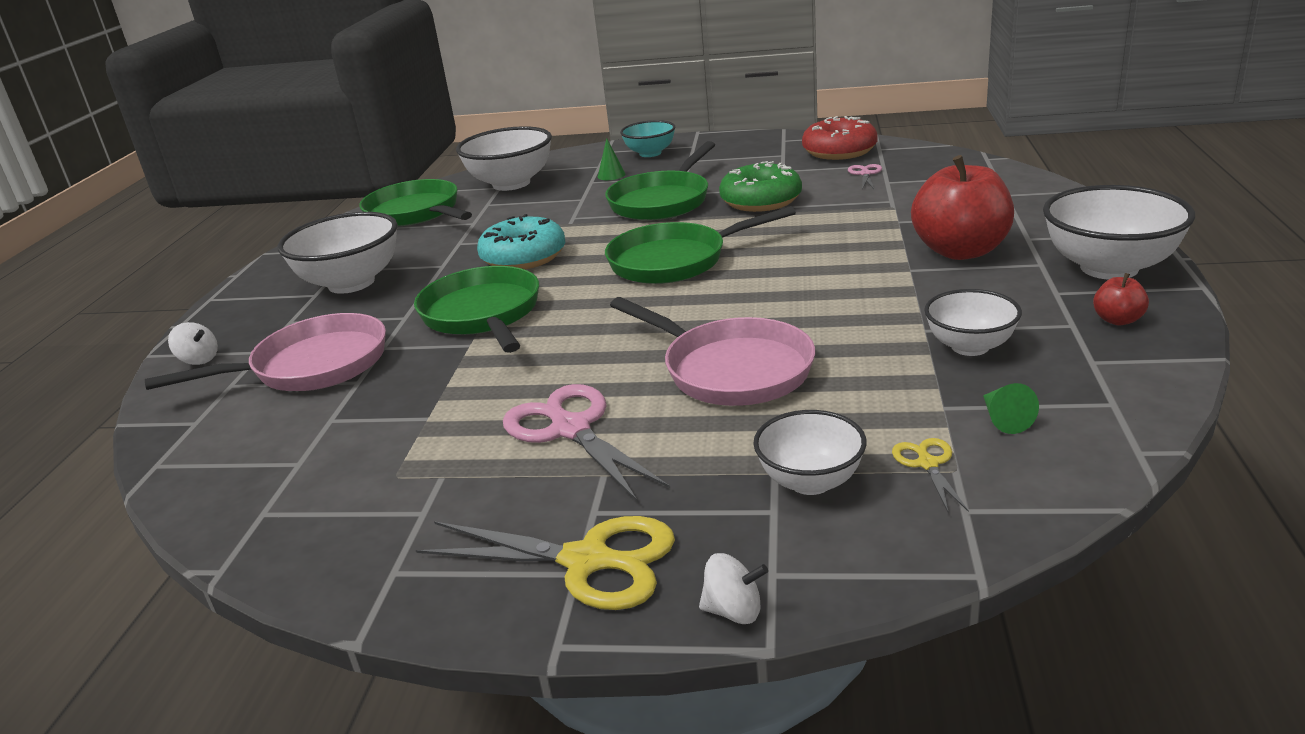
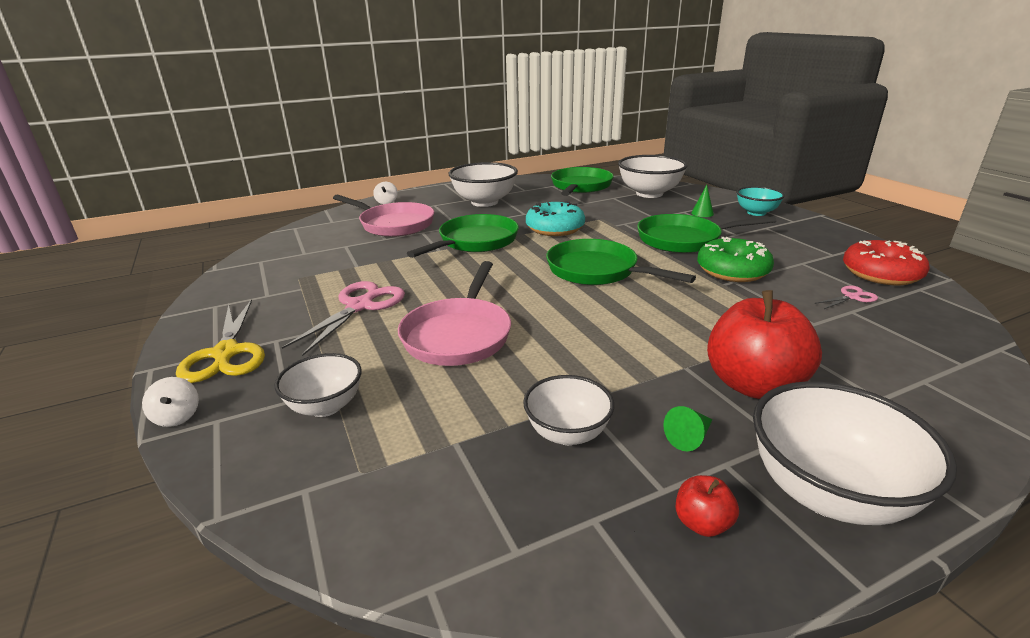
camera: 55 degrees right, 0 degrees up
(927, 463) = (365, 454): yellow scissors -> none
(1004, 419) = (451, 481): green cone -> green cone (689, 437)

